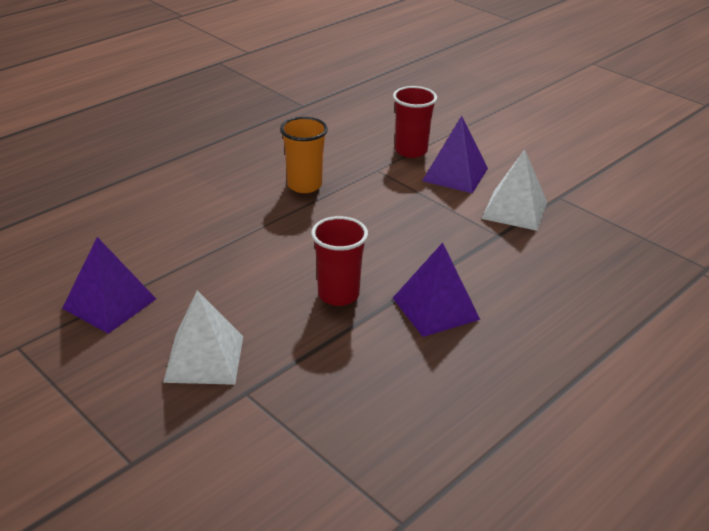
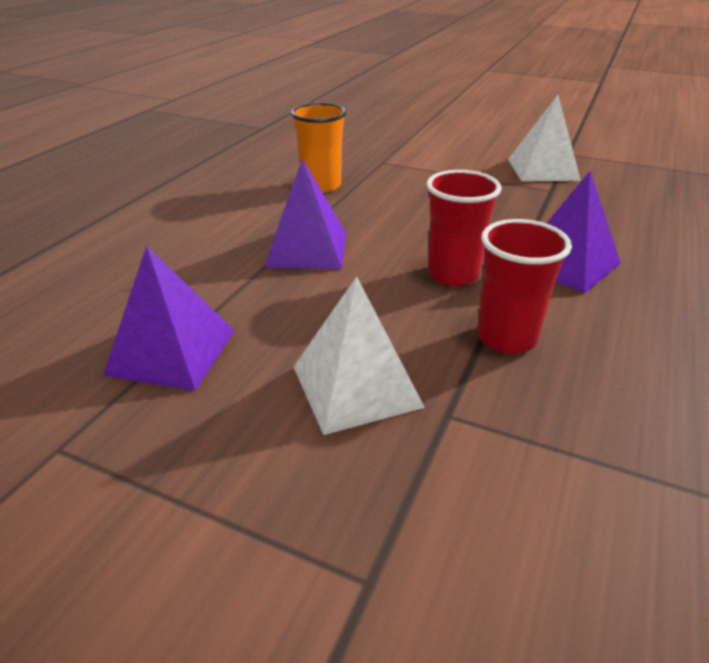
camera: 20 degrees left, 0 degrees up
(411, 151) = (400, 143): red cup -> red cup (506, 338)
(455, 174) = (459, 153): purple pyramid -> purple pyramid (307, 249)

